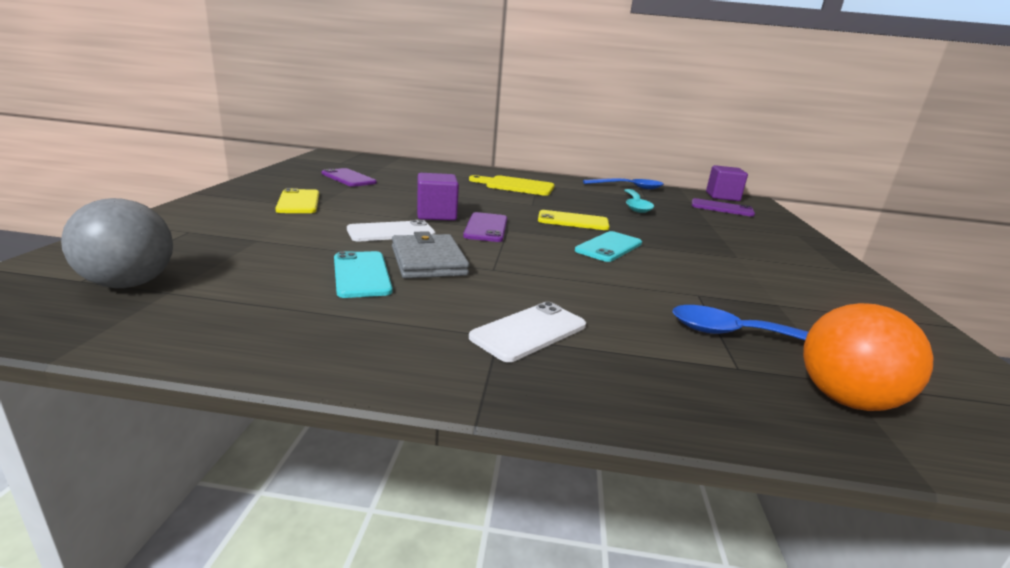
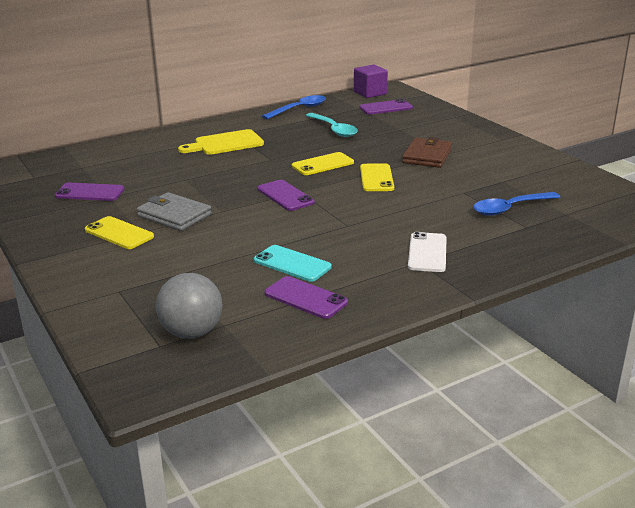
camera: 35 degrees left, 5 degrees up
(293, 308) = (305, 298): none -> purple phone
(391, 232) = (239, 227): white phone -> none
(428, 261) = (306, 237): grey wallet -> grey wallet (174, 215)
(436, 215) = (234, 199): purple cube -> none
(609, 247) = (376, 178): turquoise phone -> yellow phone
(706, 251) = (427, 156): none -> brown wallet
(845, 400) = (575, 222): orange ball -> none

